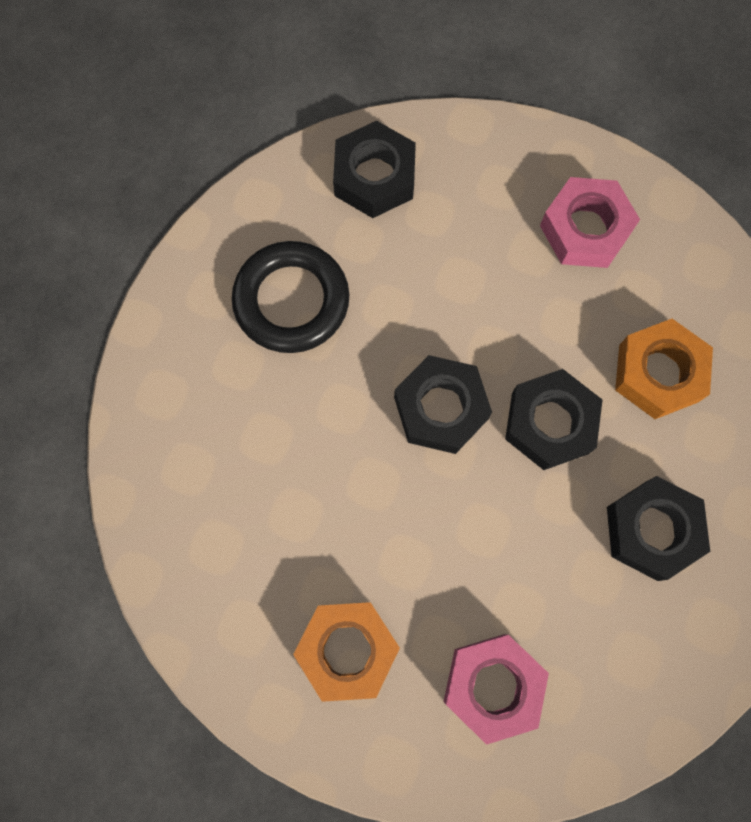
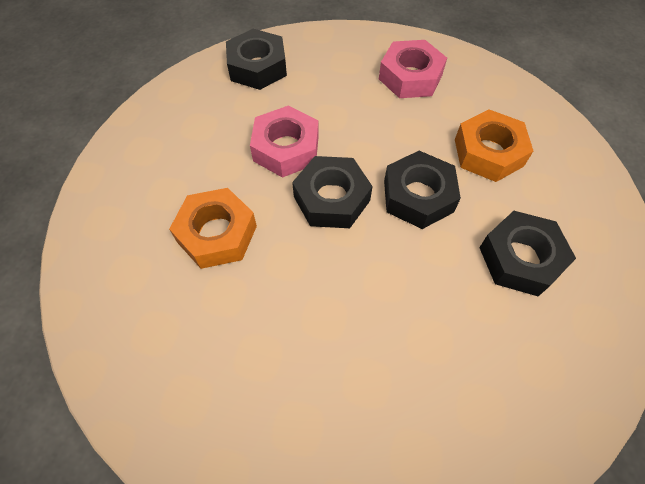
camera: 10 degrees left, 15 degrees down
(291, 301) = (205, 146): black ring -> none
(347, 650) = (284, 402): orange nut -> orange nut (217, 234)
(493, 686) = (424, 411): pink nut -> pink nut (286, 148)

